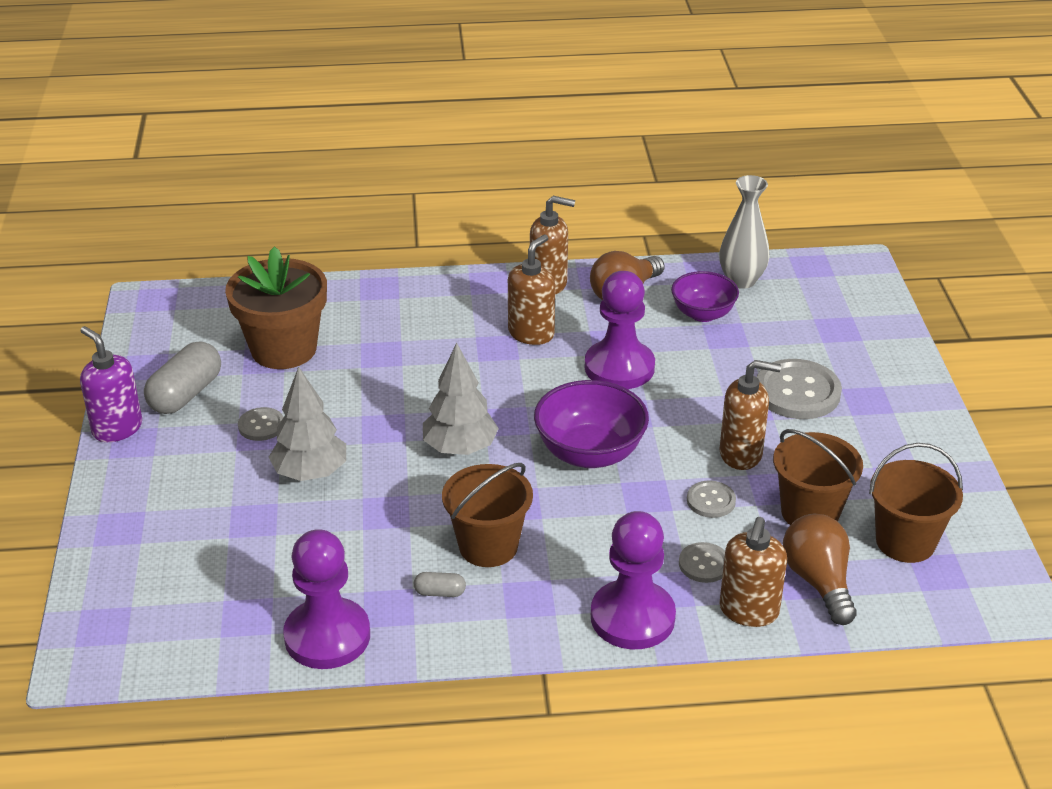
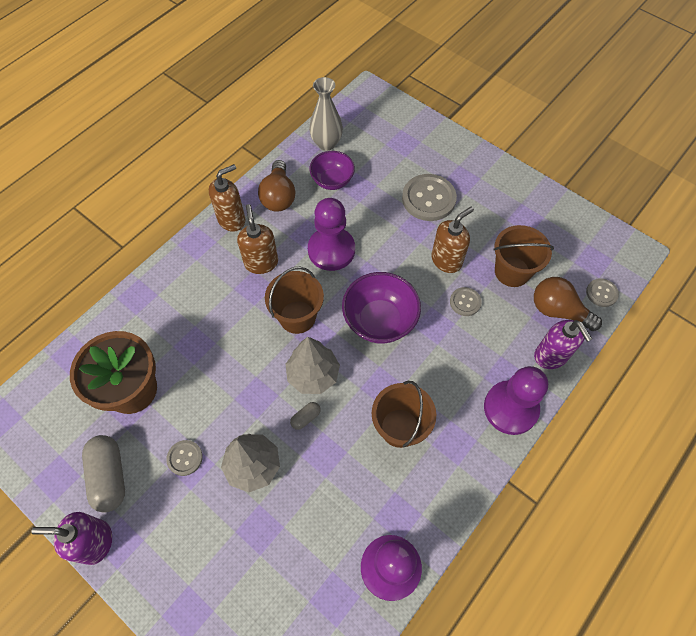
camera: 45 degrees left, 25 degrees up
(440, 592) = (411, 481): grey capsule -> grey capsule (306, 418)
(704, 564) = (504, 345): grey button -> grey button (601, 293)
(748, 611) = (551, 356): brown soap dispenser -> purple soap dispenser
(905, 542) = (565, 255): brown bucket -> brown bucket (297, 317)

